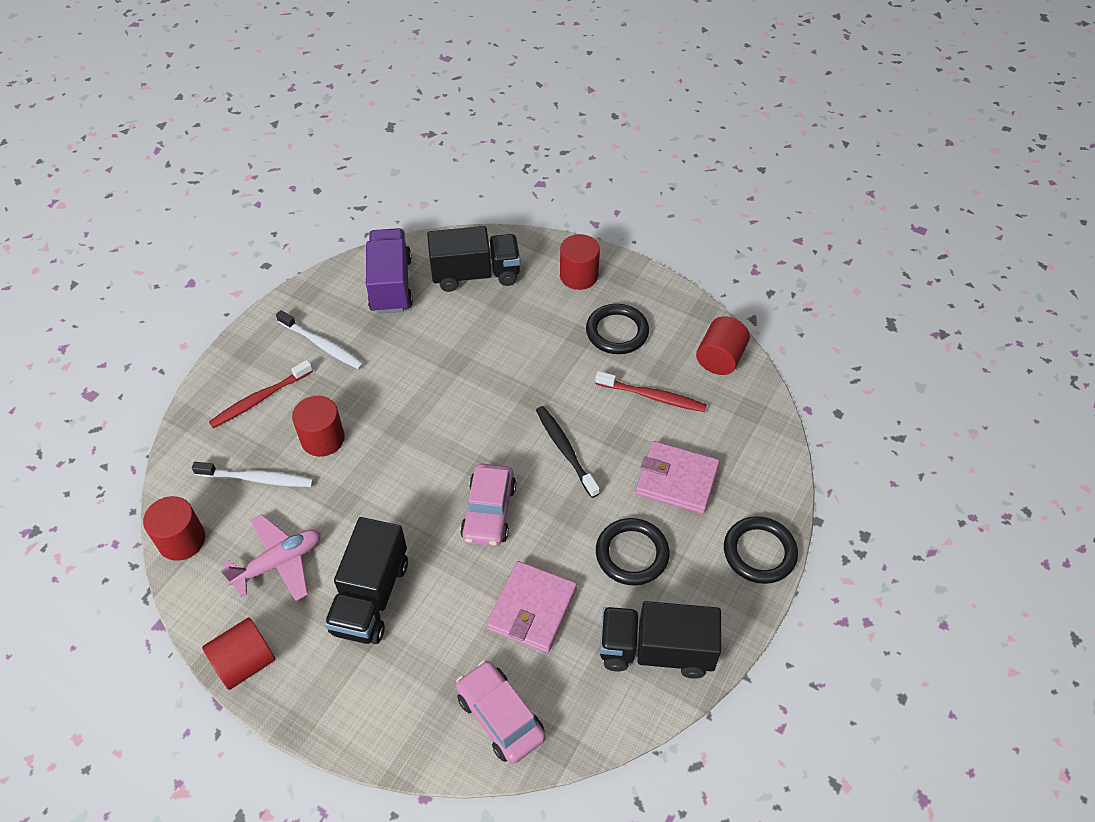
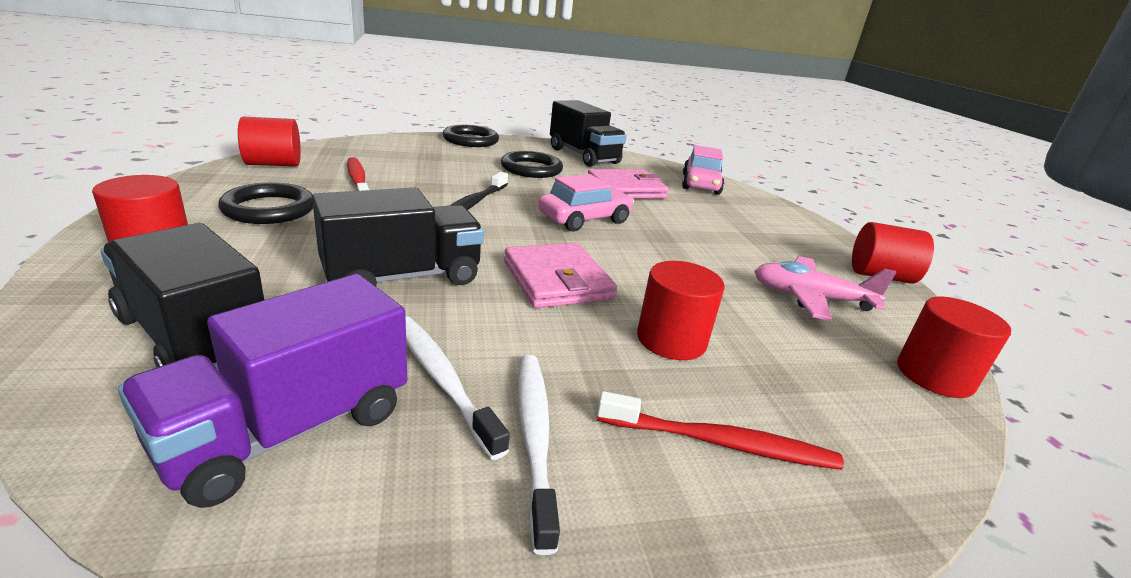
camera: 135 degrees left, 25 degrees down
(257, 479) = (794, 363): white toothbrush -> white toothbrush (443, 380)
(371, 597) = (736, 243): black truck -> black truck (402, 277)
(677, 480) = (444, 164): pink wallet -> pink wallet (557, 280)

